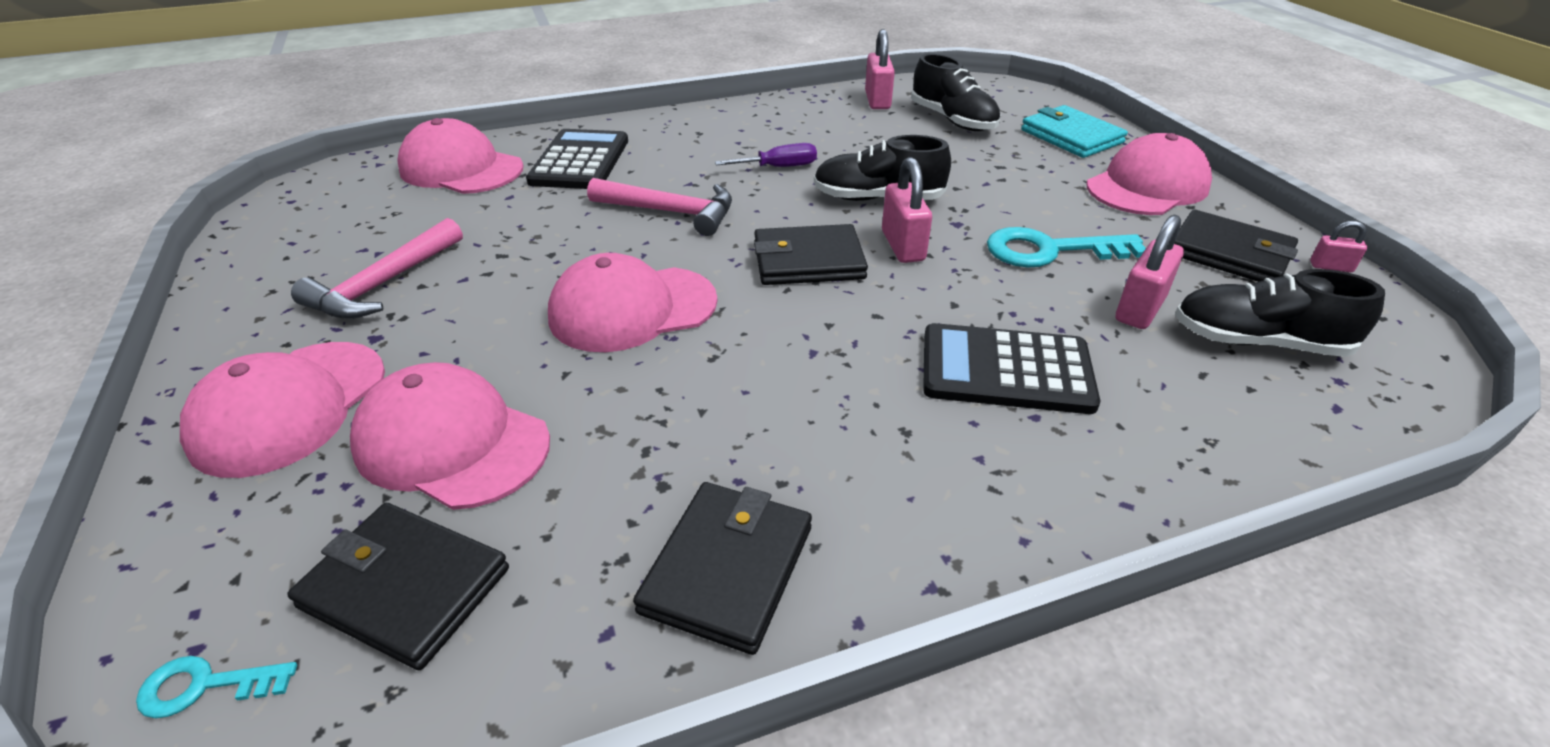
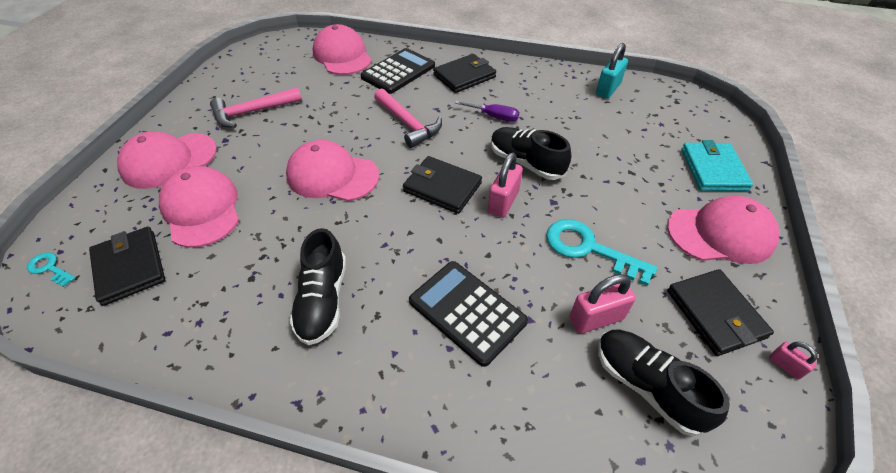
camera: 35 degrees right, 10 degrees up
(727, 568) = (233, 335): black wallet -> black wallet (464, 76)
(877, 100) = (608, 89): pink padlock -> turquoise padlock
(952, 120) = (641, 123): black shoe -> black shoe (323, 300)

